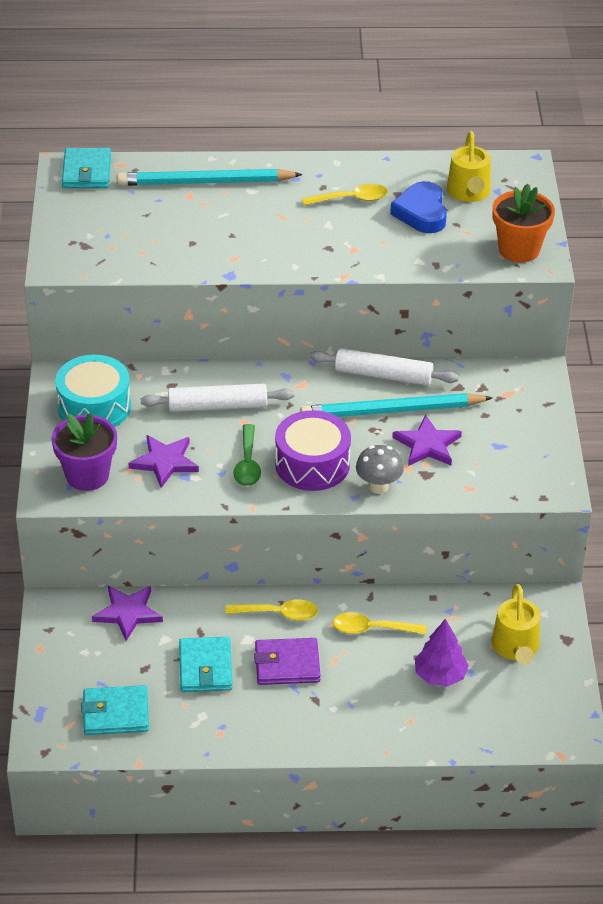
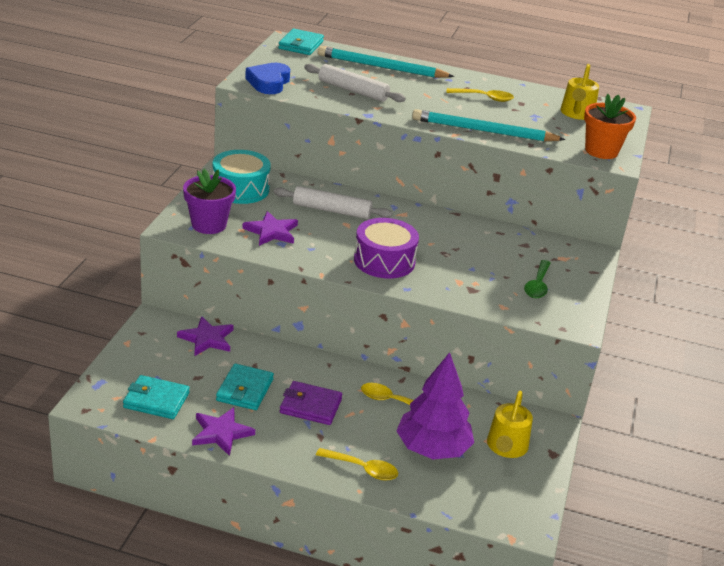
camera: 15 degrees right, 10 degrees down
(247, 464) = (334, 248): green spoon -> green spoon (537, 285)
(278, 613) = (323, 371): yellow spoon -> yellow spoon (362, 469)
(378, 486) = (429, 287): grey mushroom -> none
(383, 375) = (469, 224): white rolling pin -> white rolling pin (353, 90)
(392, 411) = (465, 246): turquoise pencil -> turquoise pencil (484, 131)
(421, 213) = (534, 116): blue heart -> blue heart (269, 83)
(427, 445) = (482, 272): purple star -> purple star (221, 433)
(440, 675) = (432, 449): purple tree -> purple tree, size x1.63

